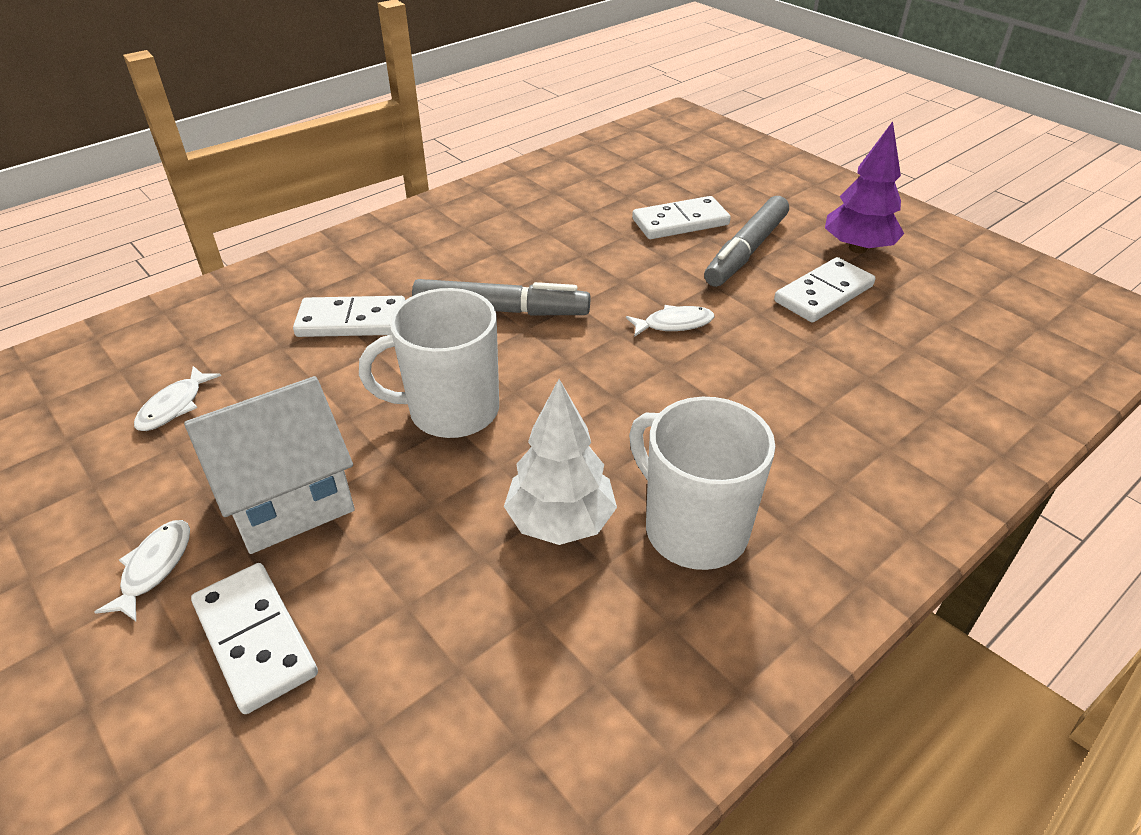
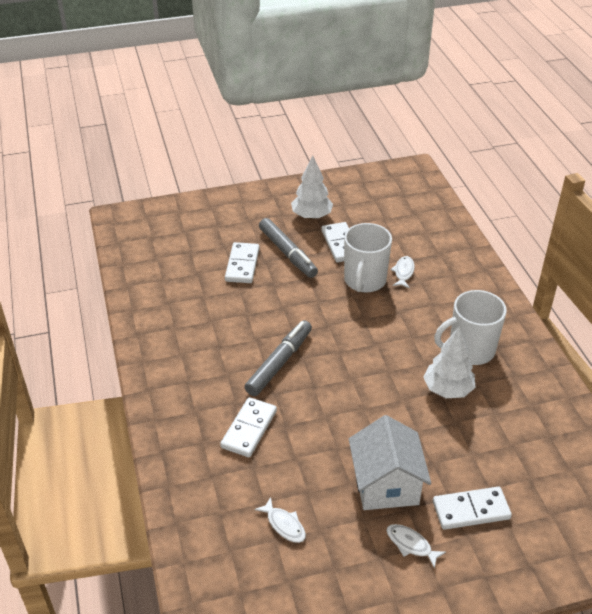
camera: 65 degrees left, 0 degrees up
(451, 410) = (353, 406): white mug -> white mug (364, 281)
(674, 324) = (332, 303): white fish -> white fish (403, 272)
(857, 248) = (311, 216): purple tree -> white tree

